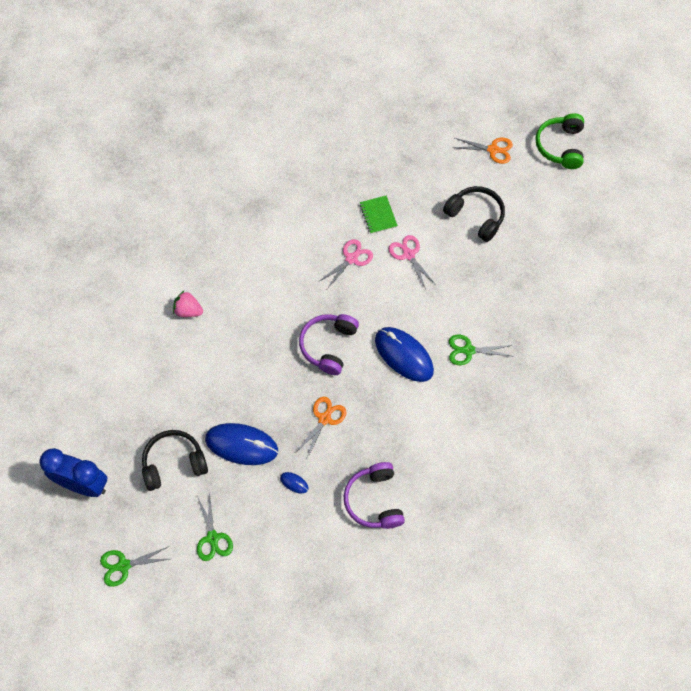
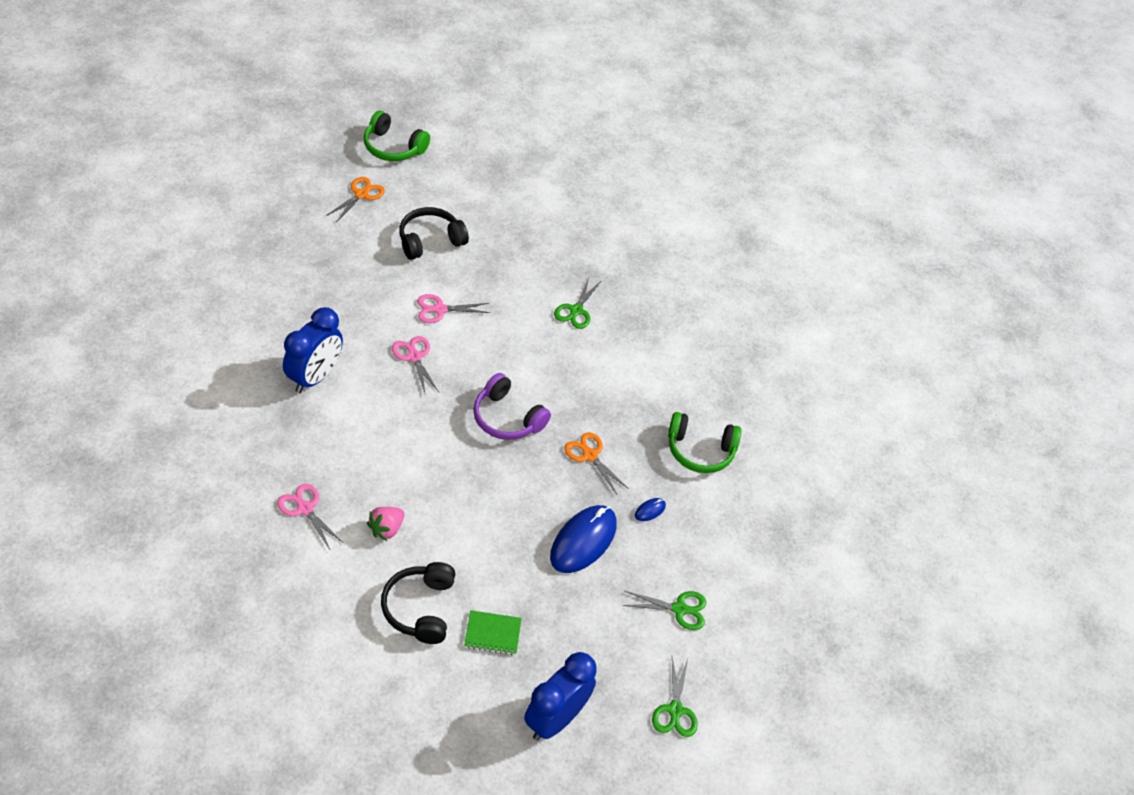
camera: 75 degrees left, 15 degrees down
(174, 463) = (574, 614): black headphones -> black headphones (420, 608)
(180, 254) = (305, 509): none -> pink scissors
(296, 205) = (314, 377): none -> blue clock
(374, 500) = (700, 450): purple headphones -> green headphones
(378, 215) = (376, 313): green notebook -> green notebook (492, 633)
(404, 355) = (553, 361): blue mouse -> none

